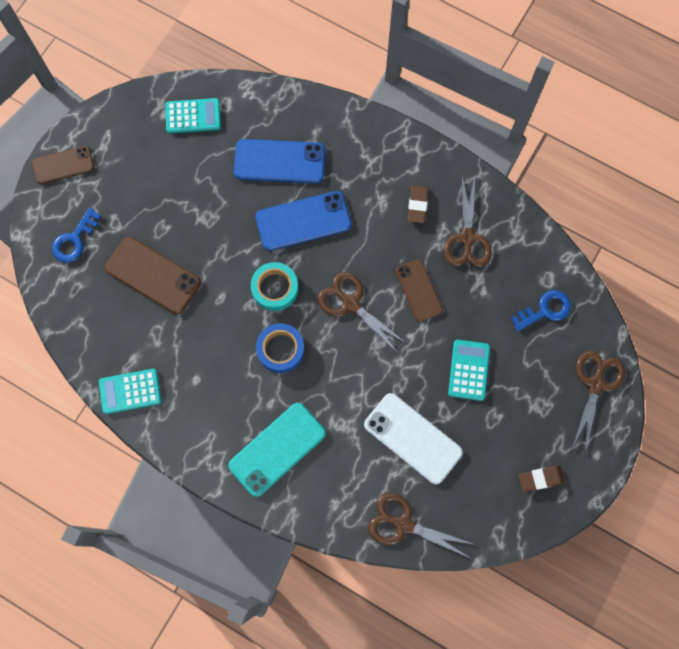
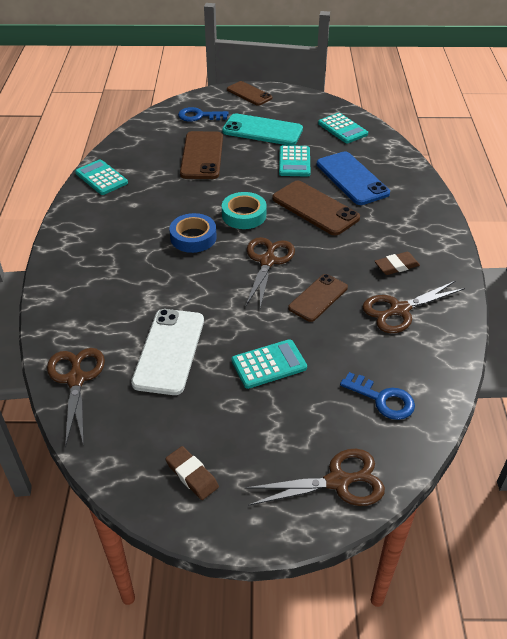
camera: 60 degrees right, 30 degrees down
(220, 195) = (294, 162): none -> turquoise calculator
(277, 449) = (102, 268): turquoise phone -> turquoise phone (262, 130)
(303, 221) = (315, 208): blue phone -> brown phone

